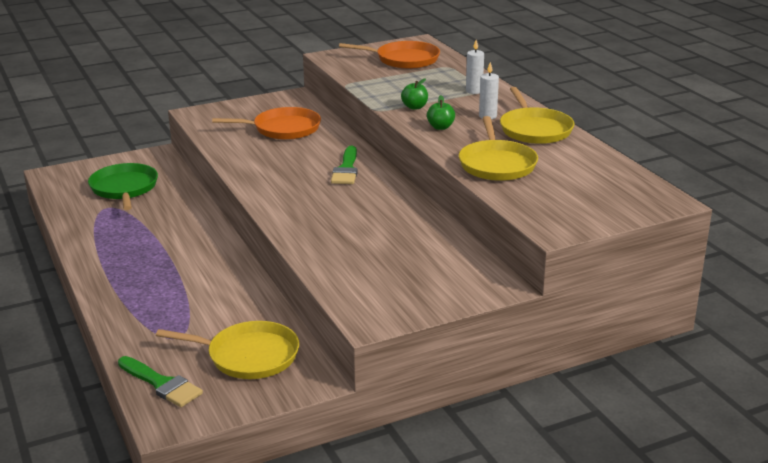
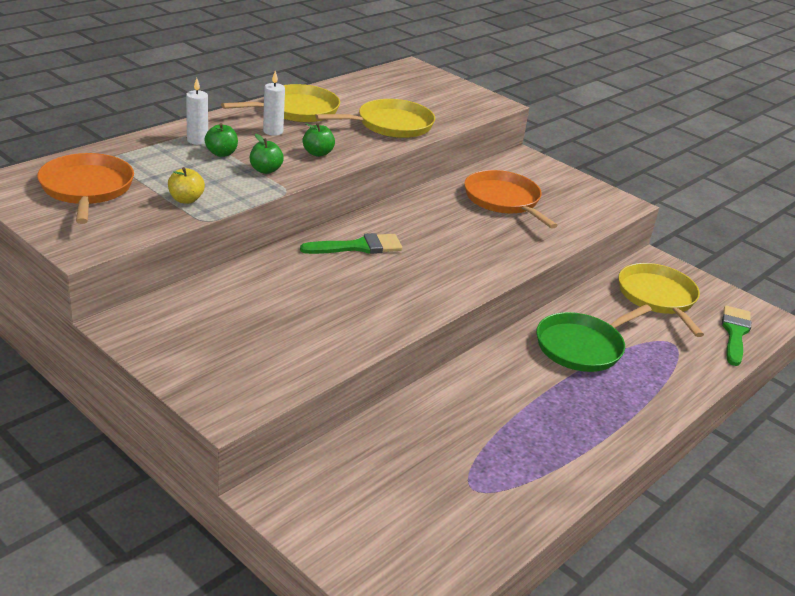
camera: 115 degrees left, 5 degrees up
(124, 188) = (409, 491): green pan -> green pan (582, 346)
(283, 129) = (257, 311): orange pan -> orange pan (504, 200)
(377, 82) = (186, 200): none -> yellow apple
(448, 96) = (221, 153): none -> green apple

